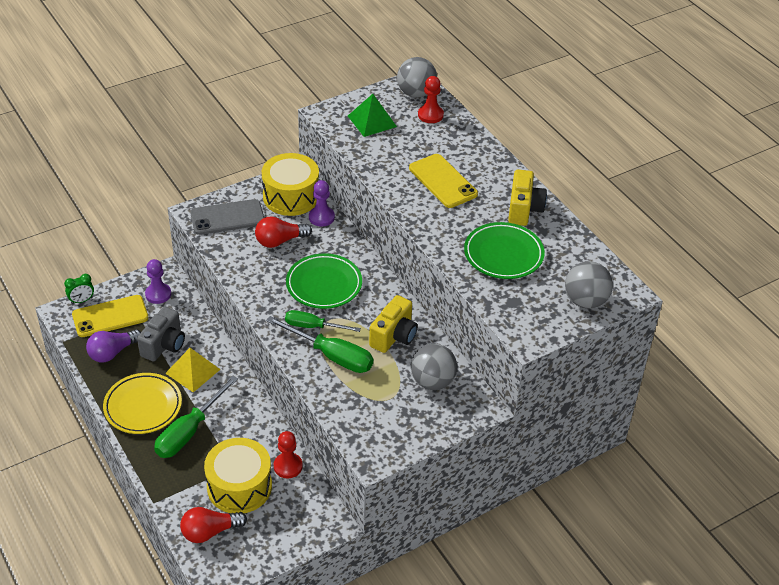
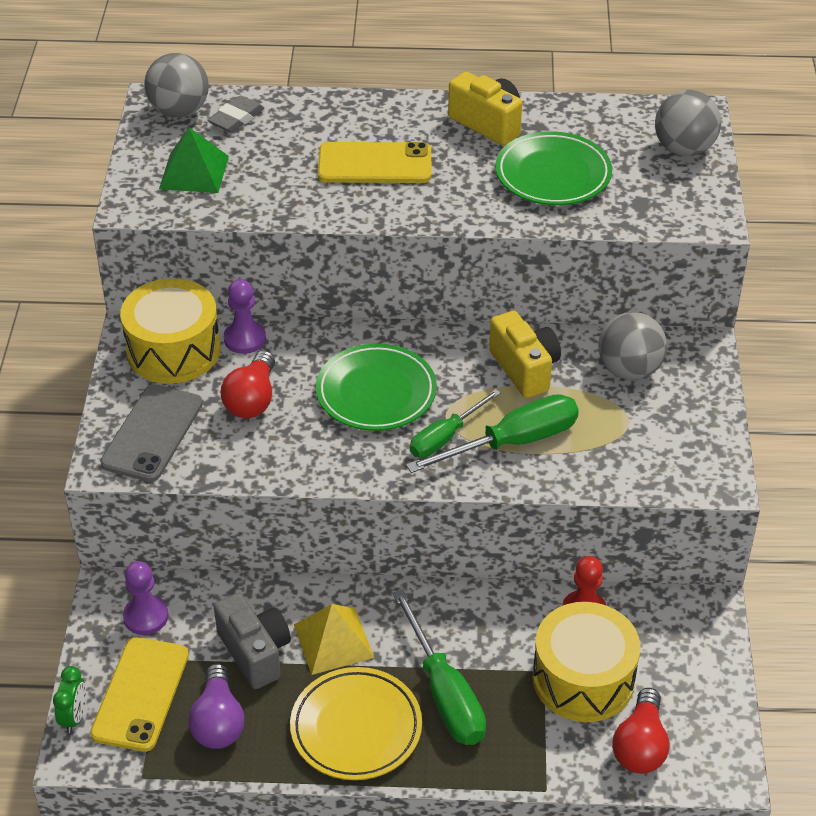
camera: 55 degrees left, 0 degrees up
(430, 115) = (236, 118): red pawn -> grey eraser

